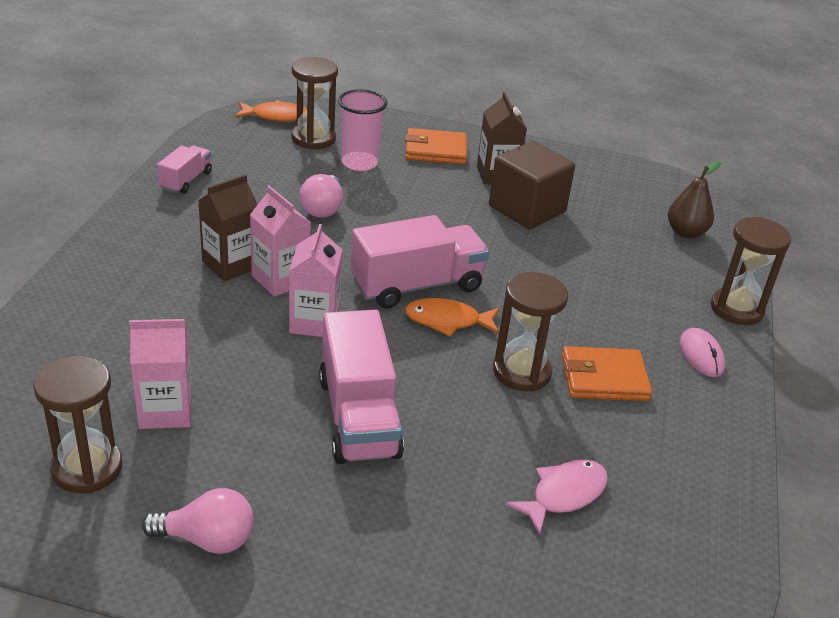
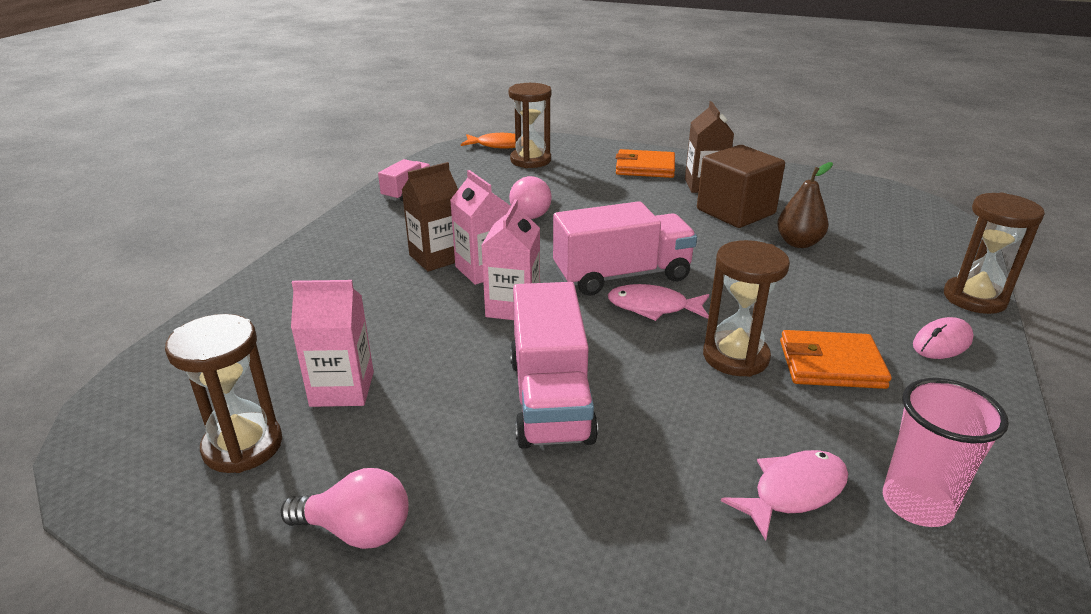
camera: 10 degrees right, 5 degrees down
(359, 163) = (572, 178): pink cup -> pink cup (916, 504)
(447, 321) = (653, 307): orange fish -> pink fish
(686, 232) = (904, 230): brown pear -> brown pear (798, 243)
(701, 355) = (942, 342): pink mouse -> pink mouse turned 60 degrees clockwise

